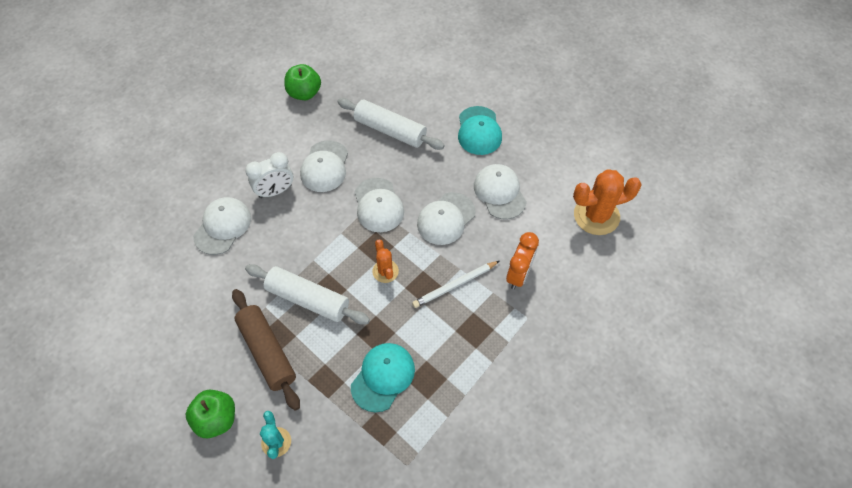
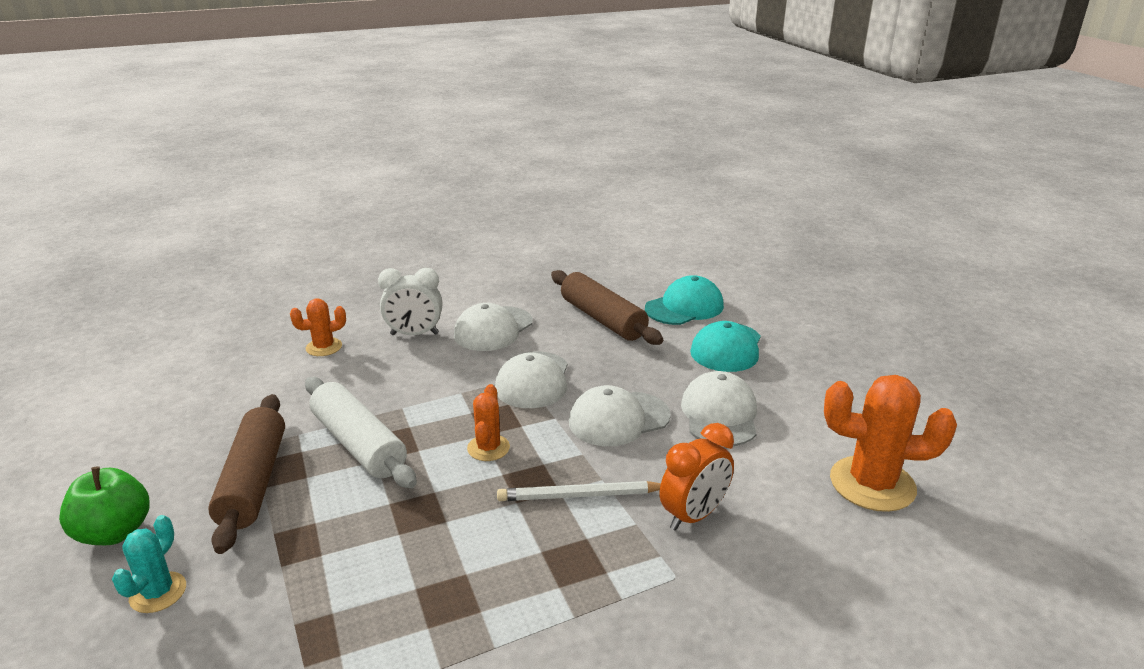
camera: 25 degrees right, 30 degrees down
(222, 227) = (324, 347): white cap -> orange cactus
(304, 93) = (521, 267): green apple -> none
(383, 377) = (382, 570): turquoise cap -> turquoise cap (684, 307)
(390, 130) = (603, 319): white rolling pin -> brown rolling pin

